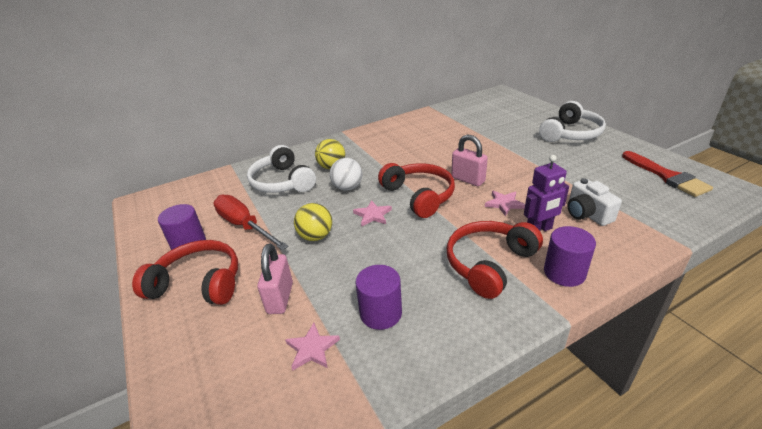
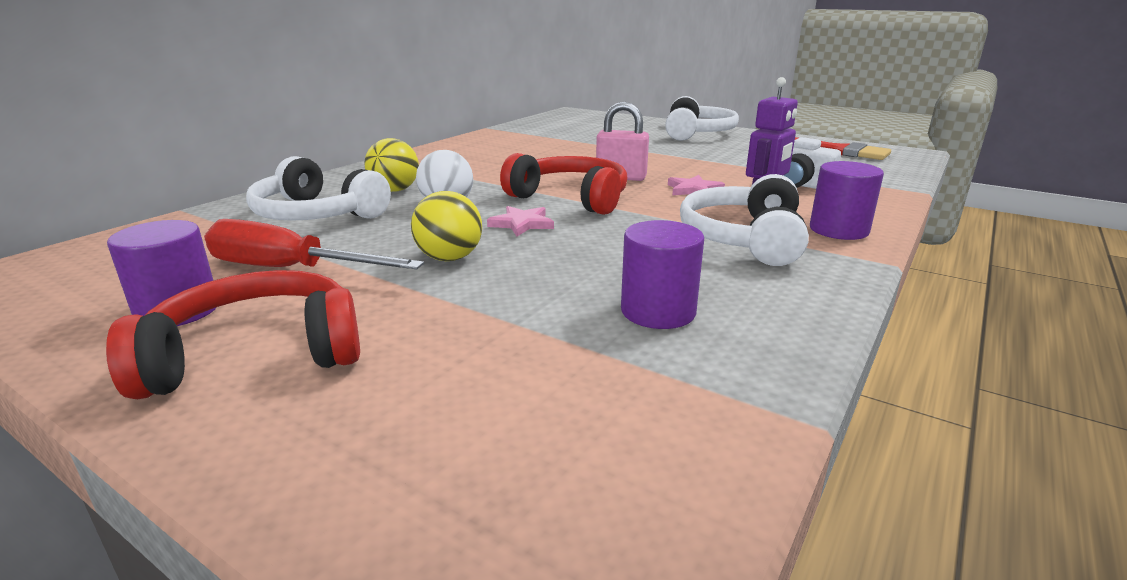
camera: 30 degrees left, 10 degrees down
(280, 298) = (462, 334): pink padlock -> none
(312, 349) = (594, 376): pink star -> none
(489, 264) = (744, 238): red headphones -> white headphones

